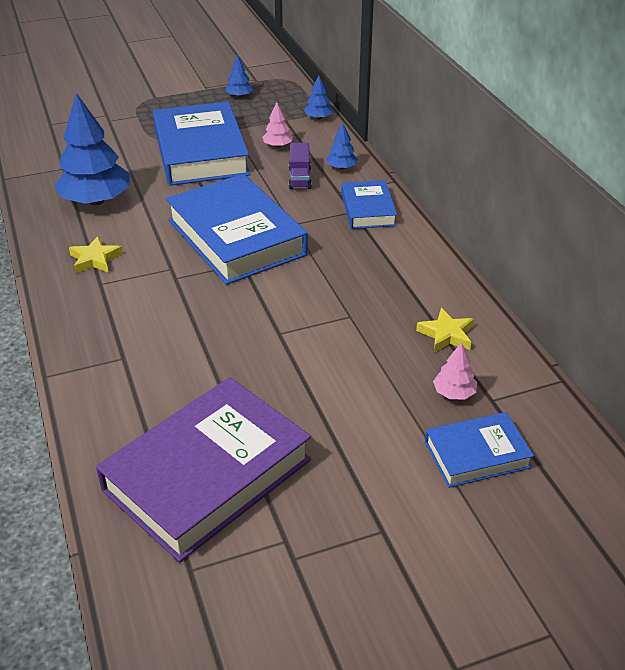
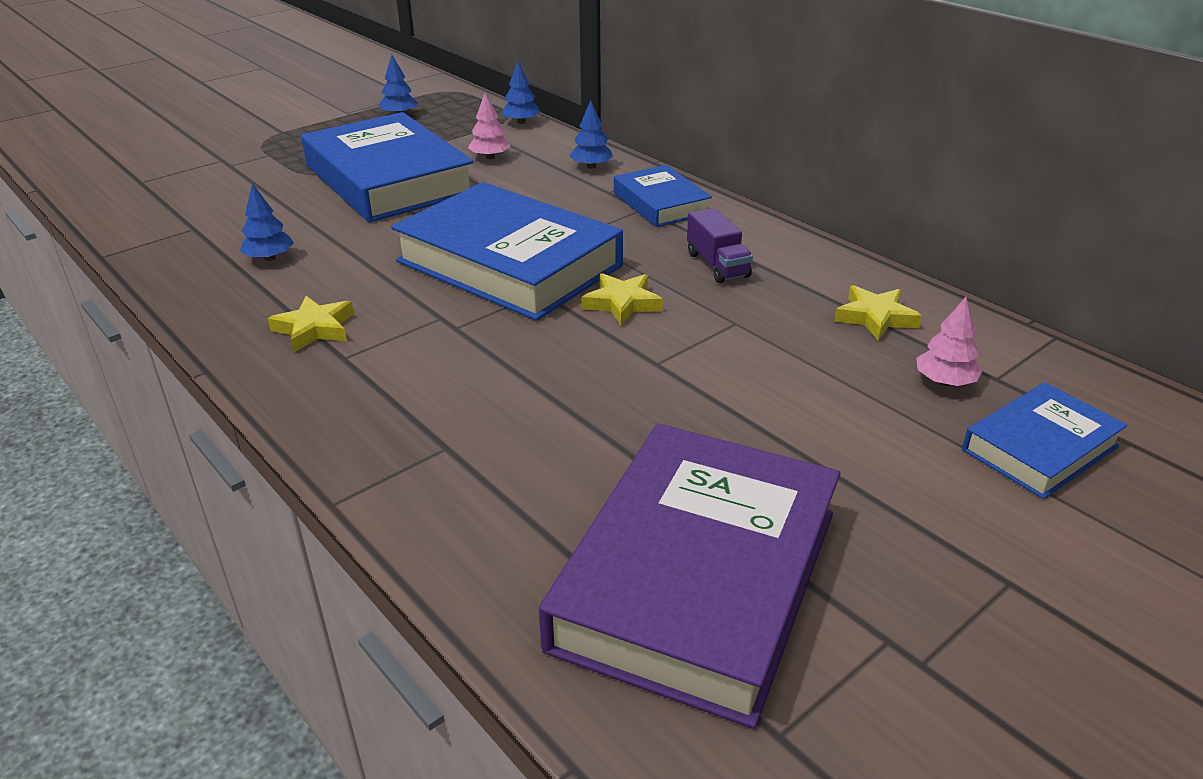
camera: 20 degrees left, 5 degrees down
(96, 201) = (269, 258): blue tree -> blue tree, size x0.45
(287, 284) = (622, 303): none -> yellow star
(300, 178) = (546, 186): purple truck -> purple truck (717, 265)

